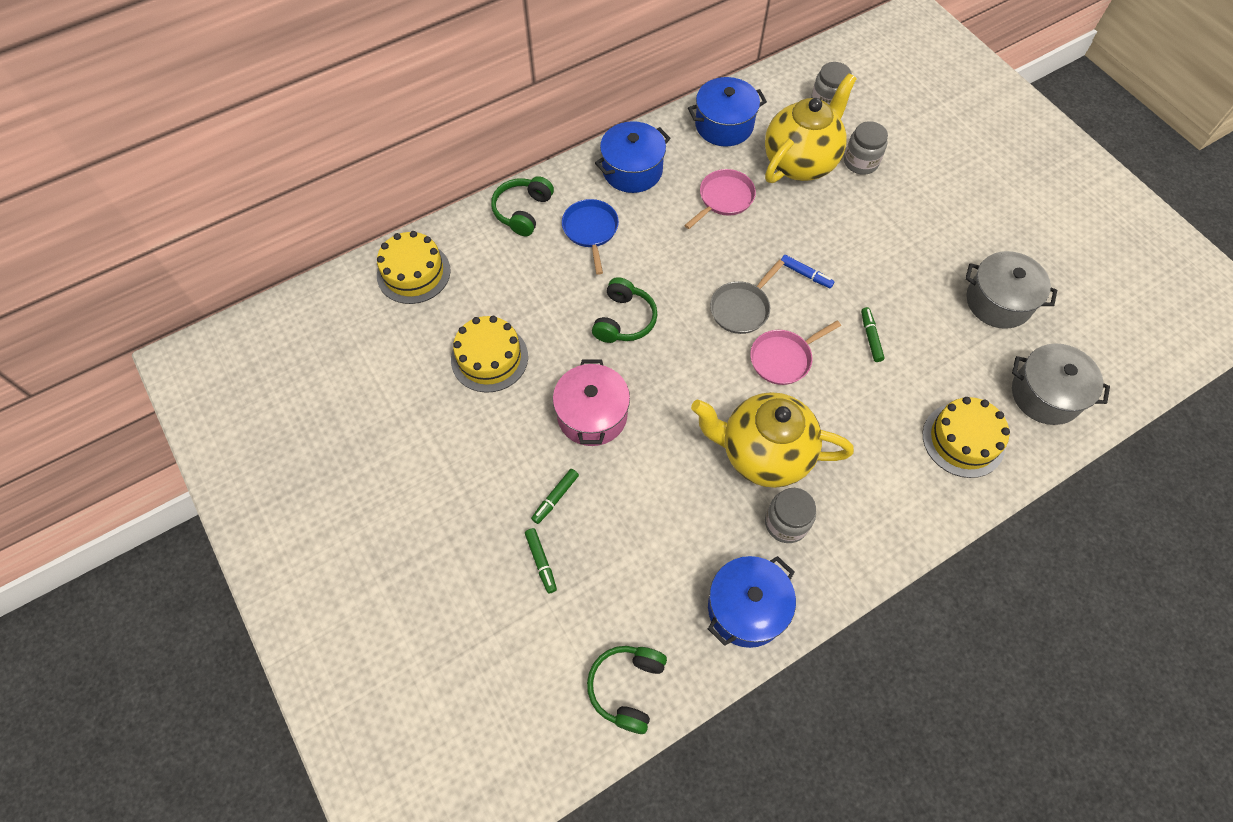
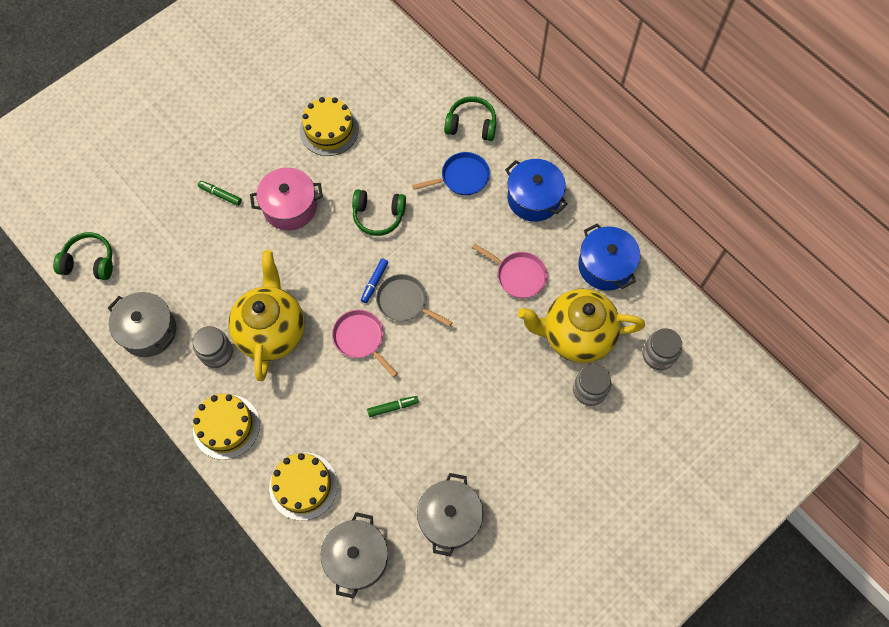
camera: 80 degrees right, 5 degrees up
(413, 273) = (396, 64): yellow cake -> yellow cake (226, 426)
(541, 562) = (172, 195): green marker -> none
(746, 608) = (148, 331): blue pot -> grey pot
(800, 162) = (576, 336): yellow teapot -> yellow teapot turned 150 degrees clockwise
(805, 274) = (449, 350): blue marker -> blue marker (374, 282)

